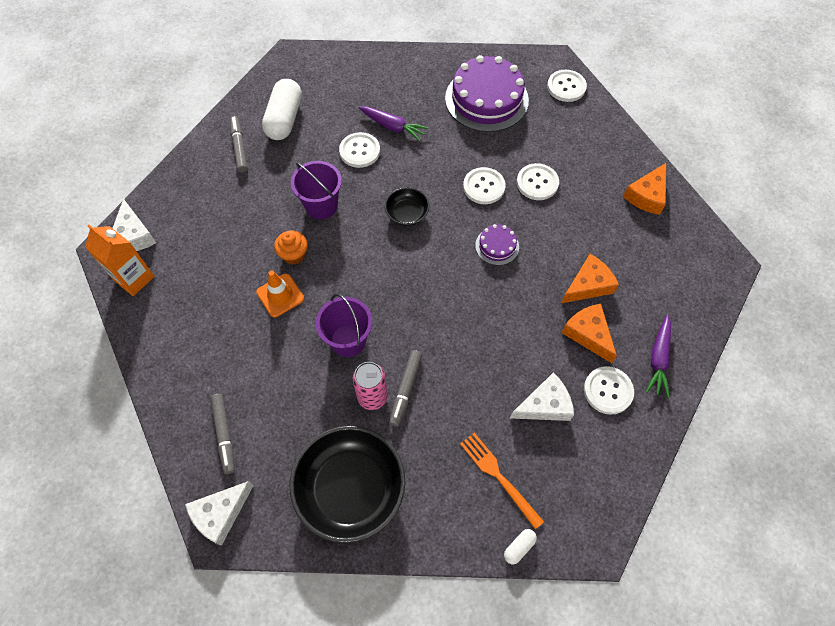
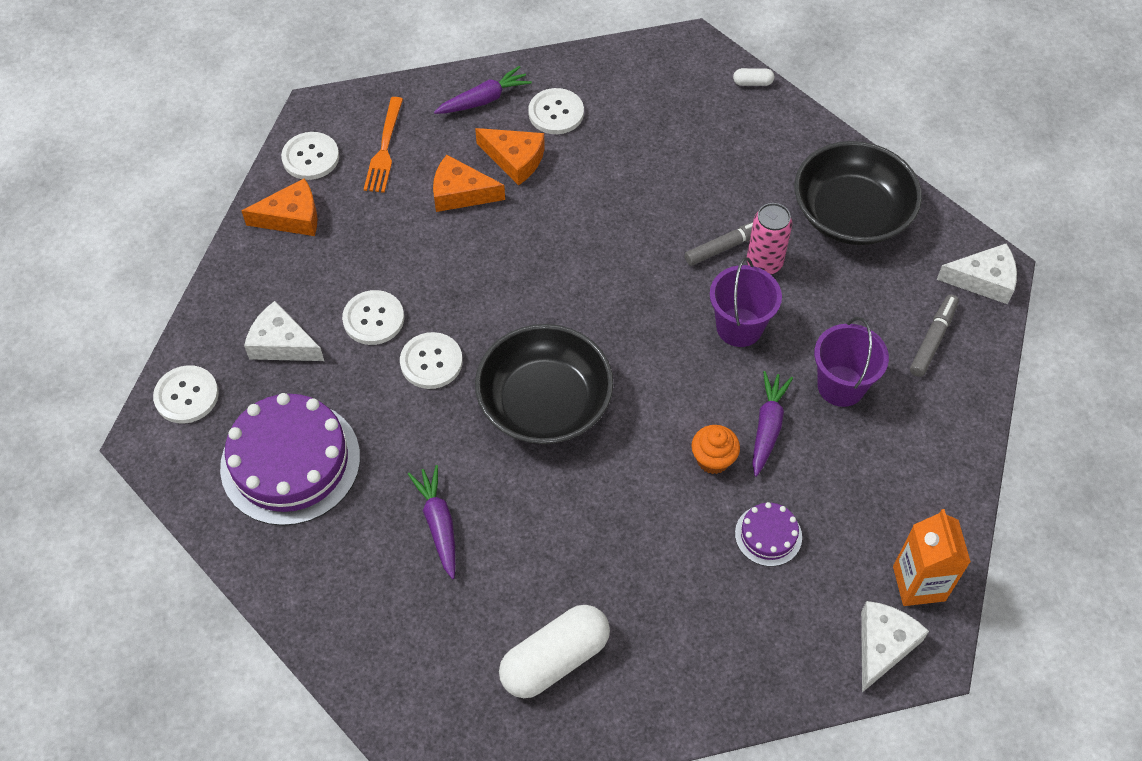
camera: 135 degrees left, 5 degrees down
(239, 147) = (651, 666): grey marker -> none
(280, 295) = (767, 427): orange traffic cone -> purple carrot
(321, 205) = (627, 493): purple bucket -> purple bucket (841, 386)
(359, 151) = (512, 525): white button -> white button (310, 157)
(407, 213) = (544, 403): black bowl -> black bowl, size x2.07
(497, 246) = (496, 293): purple cake -> purple cake (768, 535)
(498, 476) = (717, 131): orange fork -> orange fork (384, 149)
(545, 405) = (620, 143): white cheese -> white cheese (282, 343)
(588, 334) = (515, 160): orange cheese -> orange cheese turned 75 degrees counterclockwise

